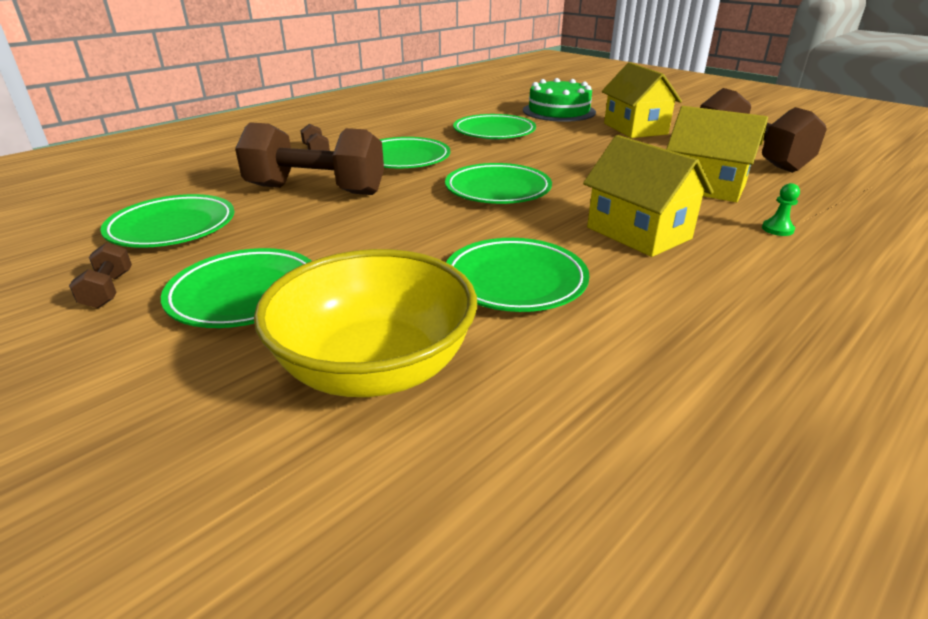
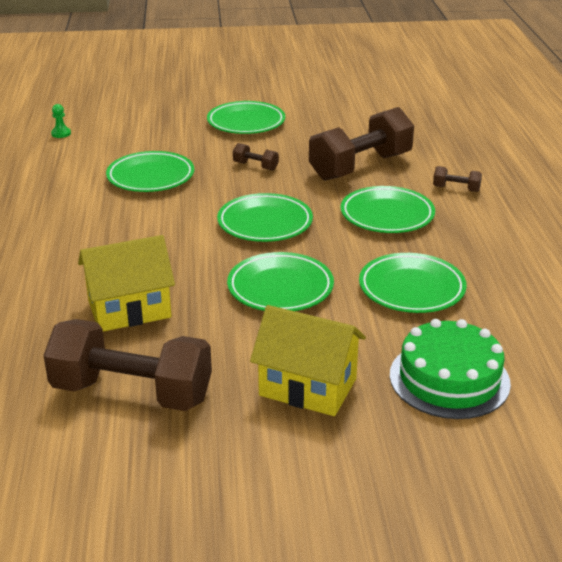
camera: 130 degrees right, 0 degrees up
(108, 290) = (296, 101): brown dumbbell -> brown dumbbell (255, 166)
(172, 228) = (355, 121): green plate -> green plate (280, 288)
(375, 368) = (148, 131): yellow bowl -> none
(638, 233) = (127, 235): yellow house -> none
(777, 229) = (41, 285): green pawn -> green pawn (61, 133)

